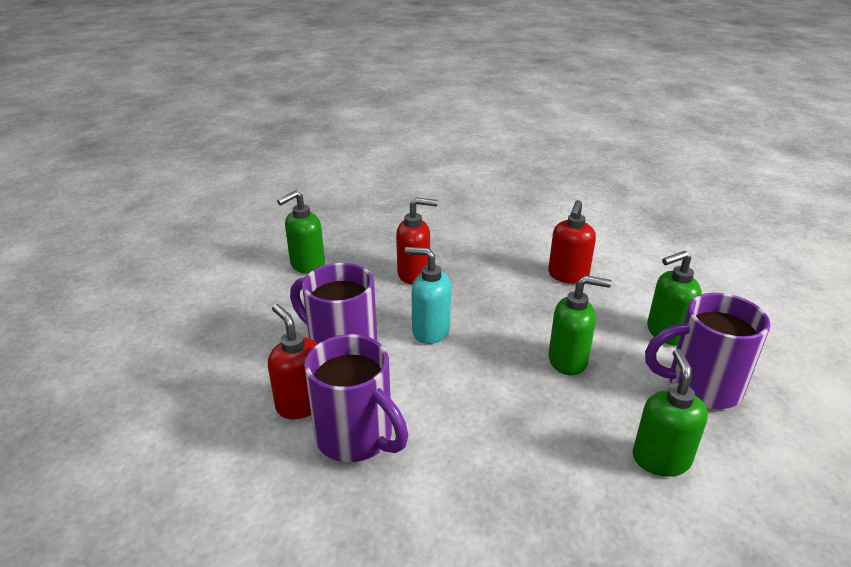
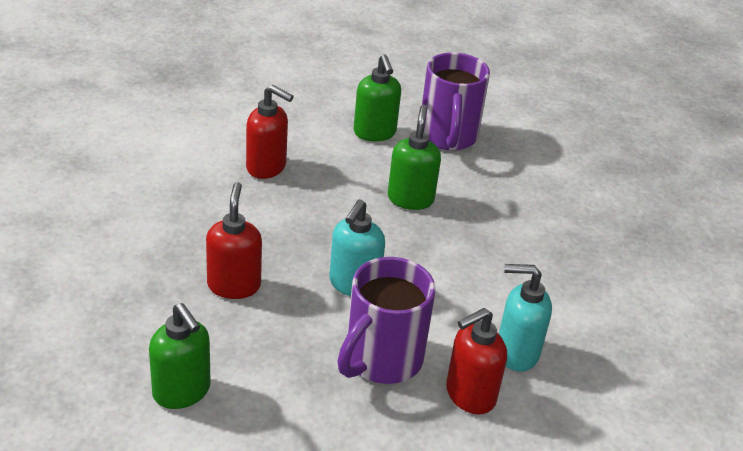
camera: 90 degrees left, 5 degrees up
(356, 437) = (516, 353): purple mug -> turquoise soap dispenser
(660, 459) = (528, 180): green soap dispenser -> none

